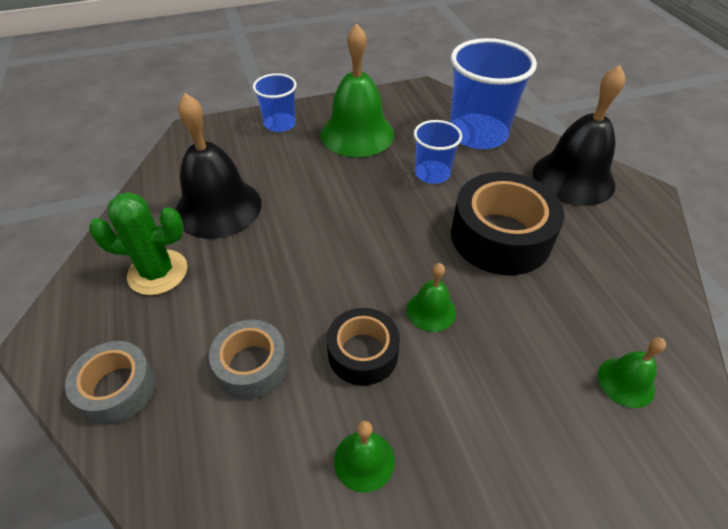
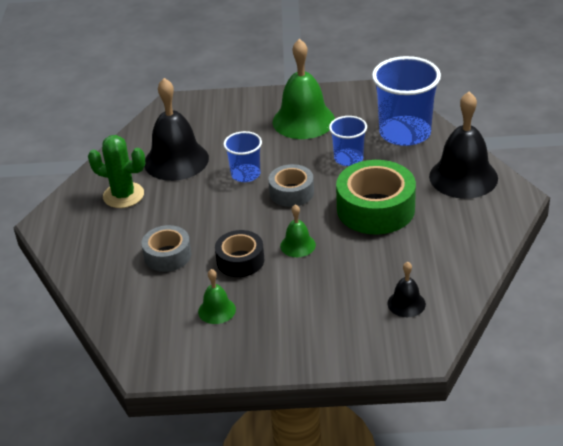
camera: 20 degrees right, 10 degrees down
(118, 389) = (85, 253): grey tape -> grey tape (291, 192)
(280, 124) = (244, 105): blue cup -> blue cup (245, 174)
(500, 236) = (375, 209): black tape -> green tape
(626, 382) = (406, 303): green bell -> black bell

